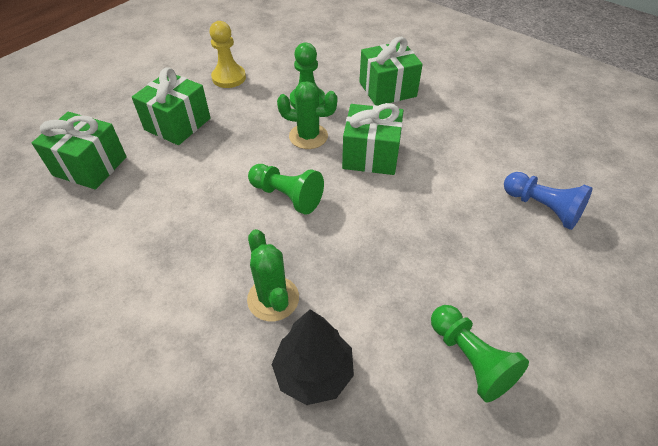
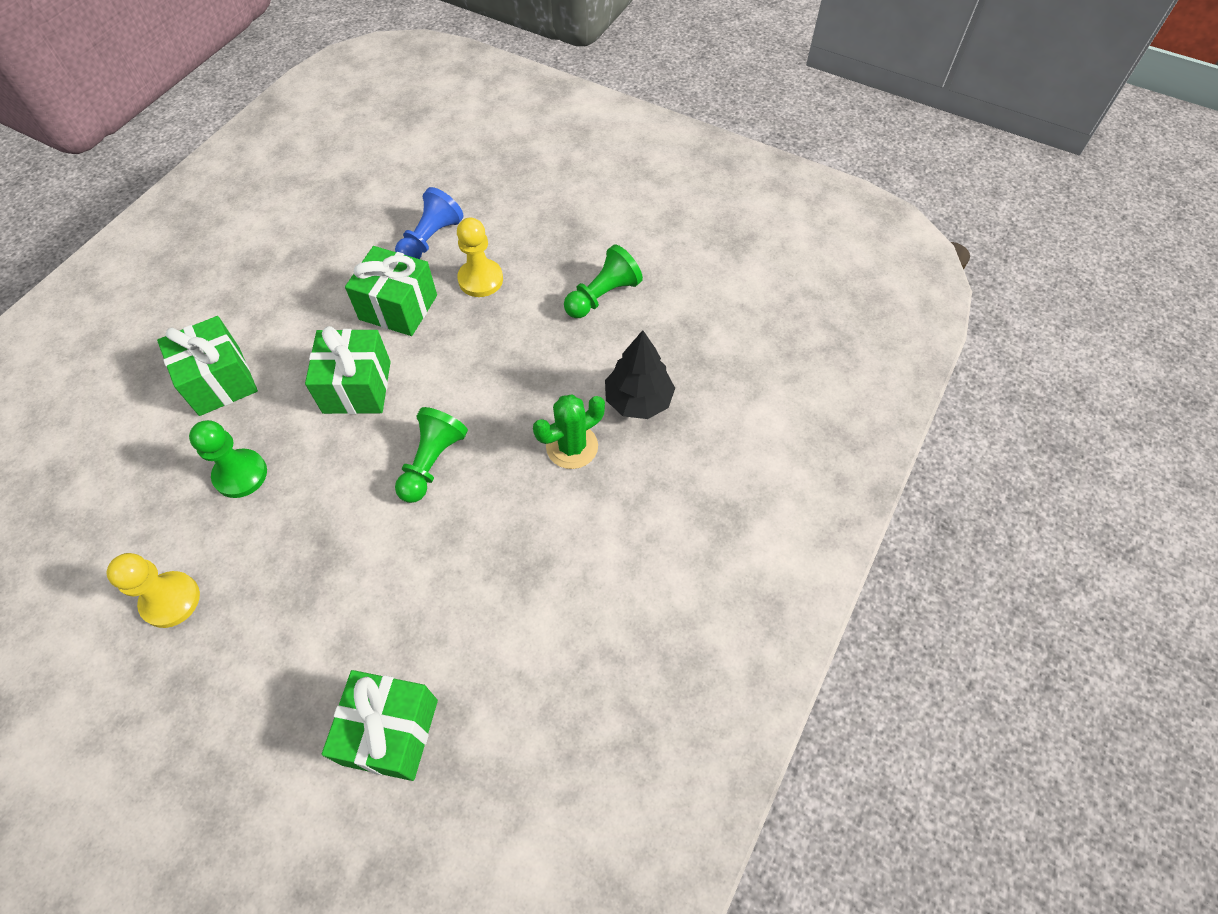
camera: 100 degrees left, 10 degrees up
(177, 124) = (292, 640): green gift -> green gift (398, 307)
(308, 136) = (321, 459): green cactus -> none
(490, 243) = (480, 279): none -> yellow pawn

